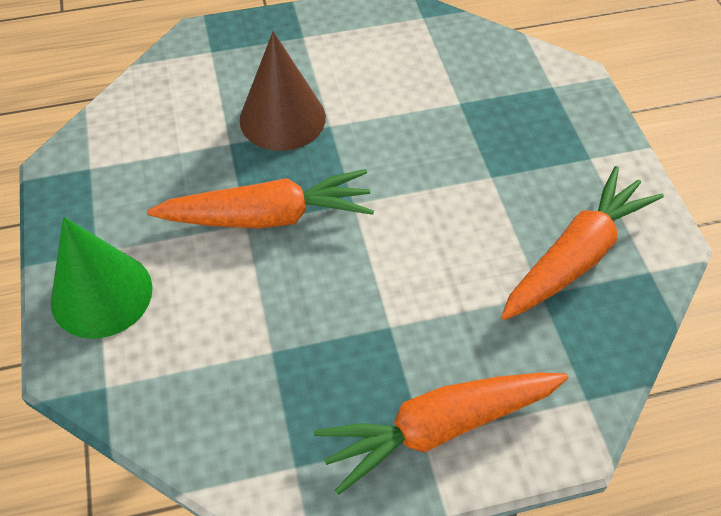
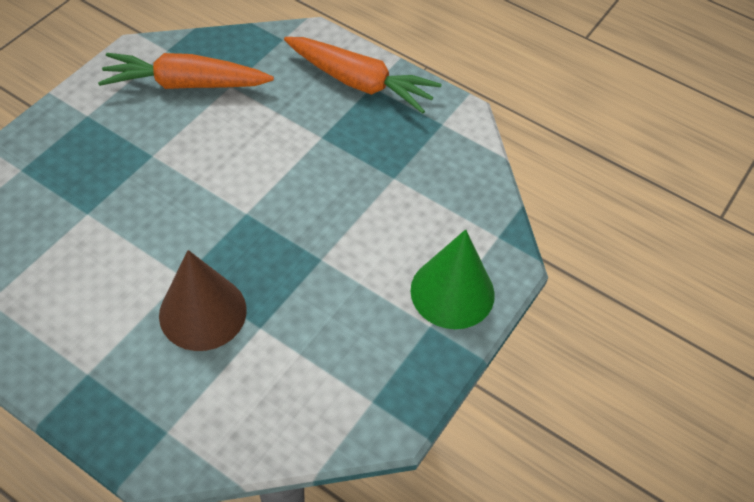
camera: 135 degrees left, 0 degrees up
(268, 216) = (303, 250): orange carrot -> none

